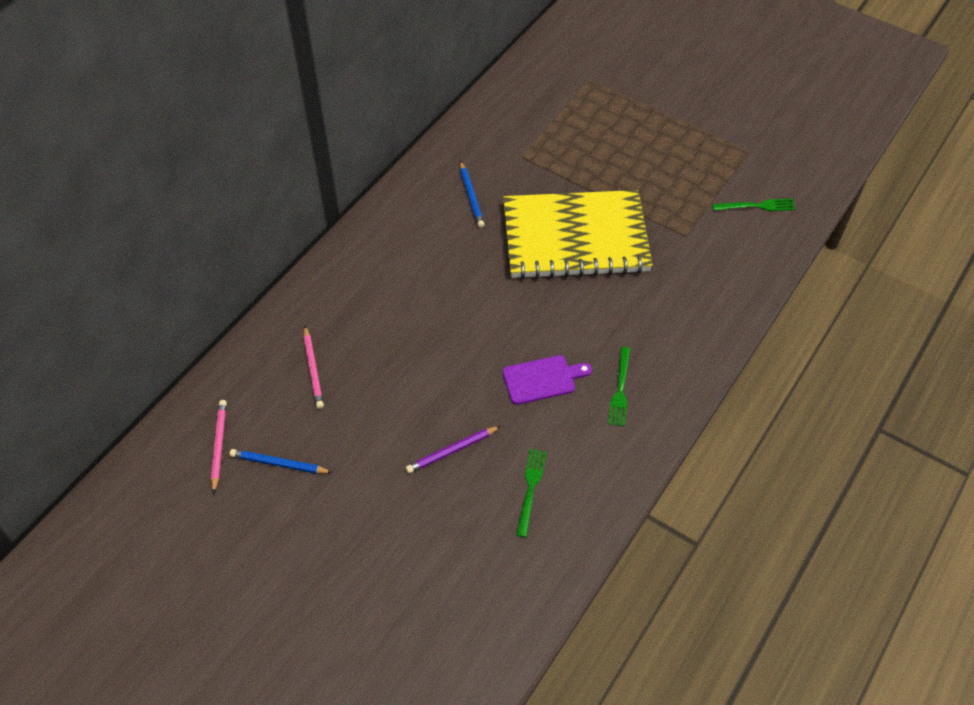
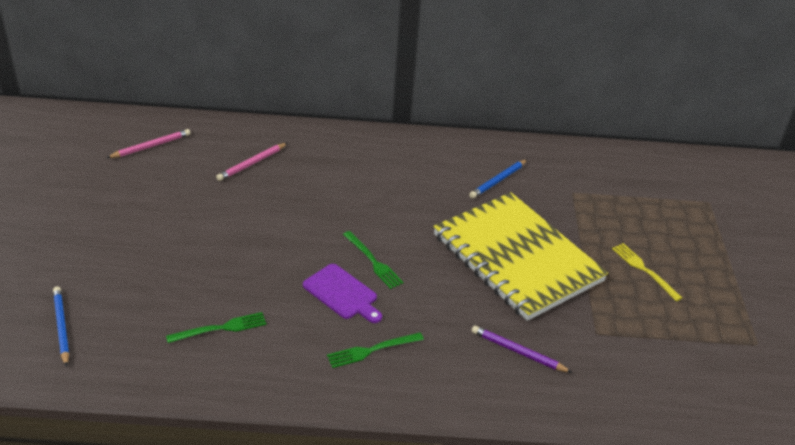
camera: 55 degrees right, 15 degrees down
(279, 464) = (153, 179): blue pencil -> blue pencil (61, 327)
(452, 451) = (227, 266): purple pencil -> purple pencil (518, 351)
(638, 166) = (644, 270): none -> yellow fork
(757, 206) = (691, 375): green fork -> green fork (373, 262)

